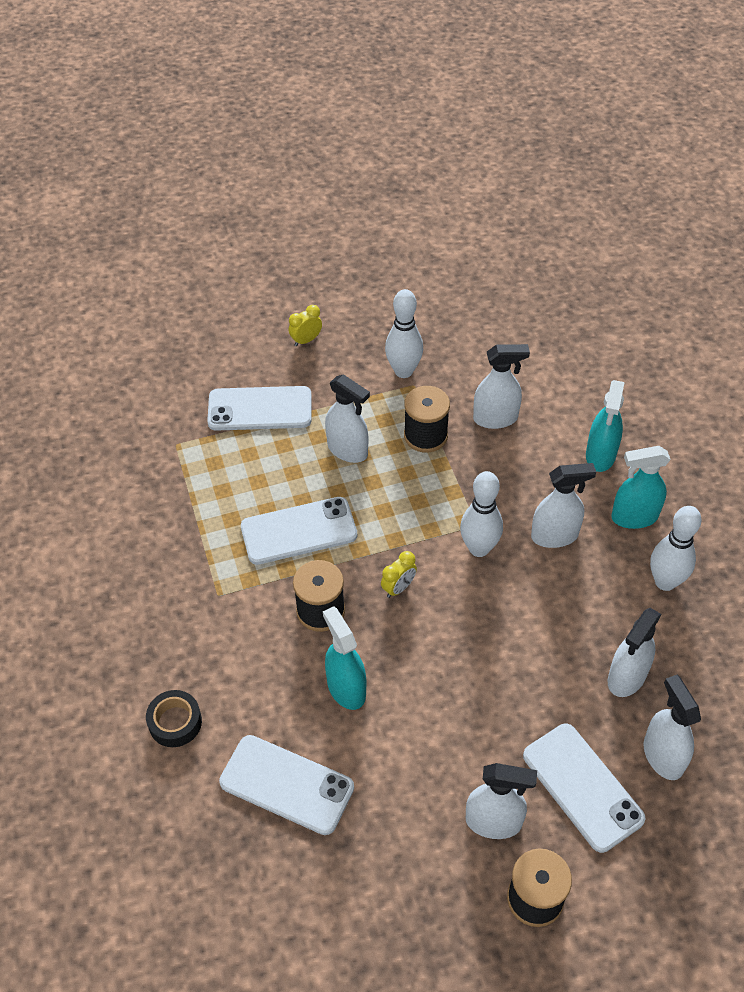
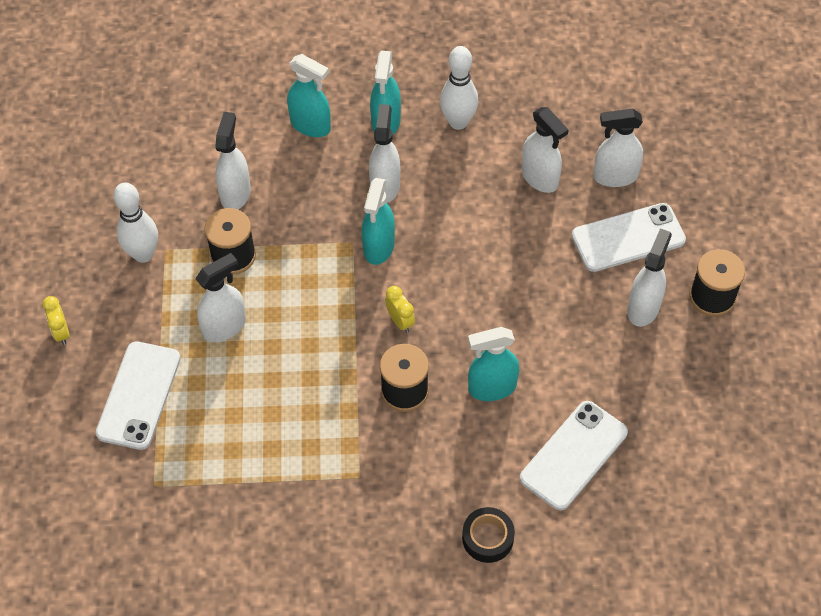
camera: 75 degrees left, 5 degrees up
(299, 531) = (308, 391): white phone -> none
(479, 548) = (379, 247): white bowling pin -> turquoise spray bottle

